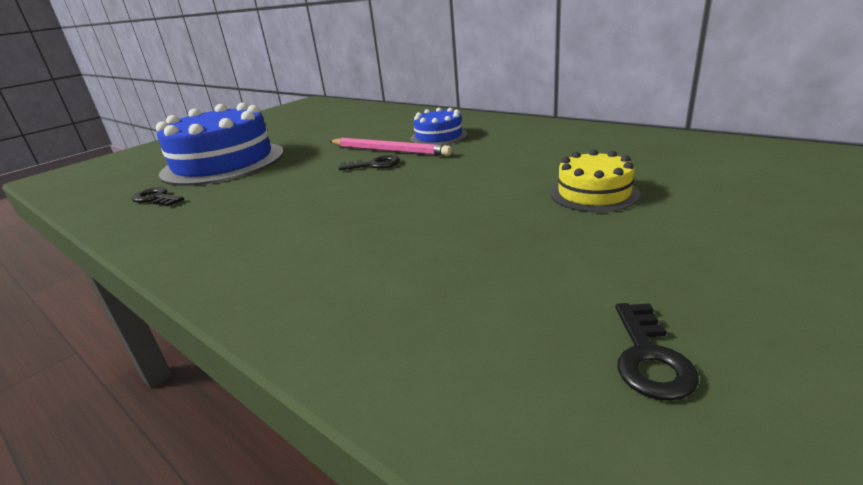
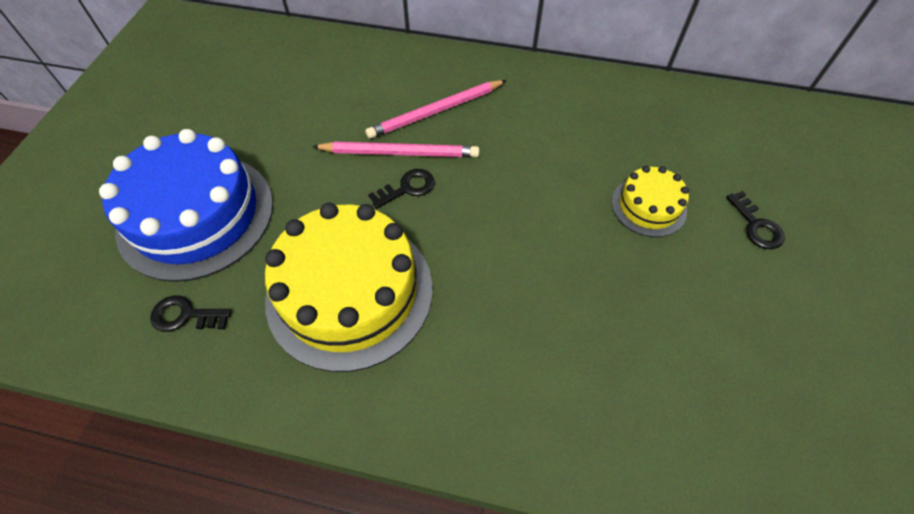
camera: 30 degrees left, 30 degrees up
(269, 203) = (350, 292): none -> yellow cake
(439, 136) = (436, 112): blue cake -> pink pencil
(649, 357) = (771, 399): black key -> black key (756, 225)

